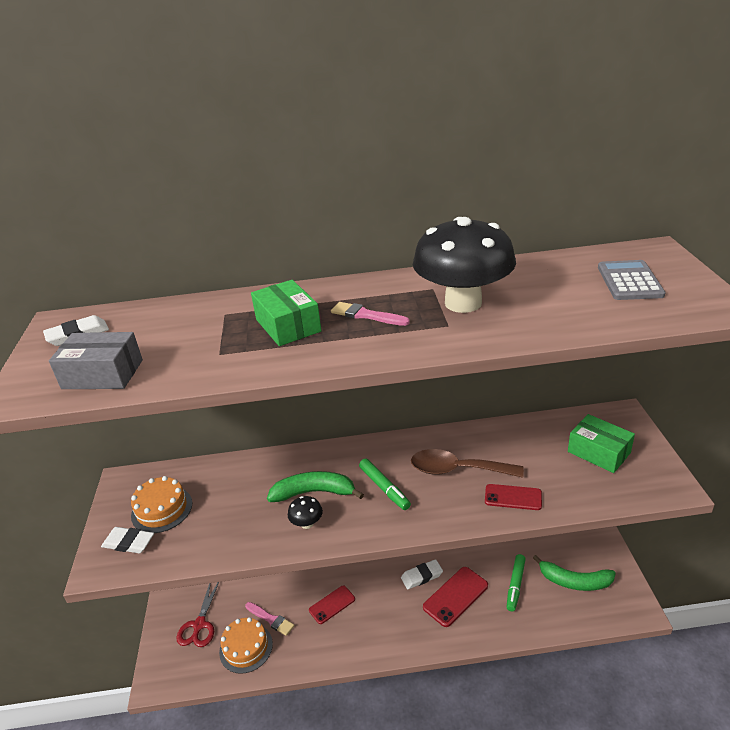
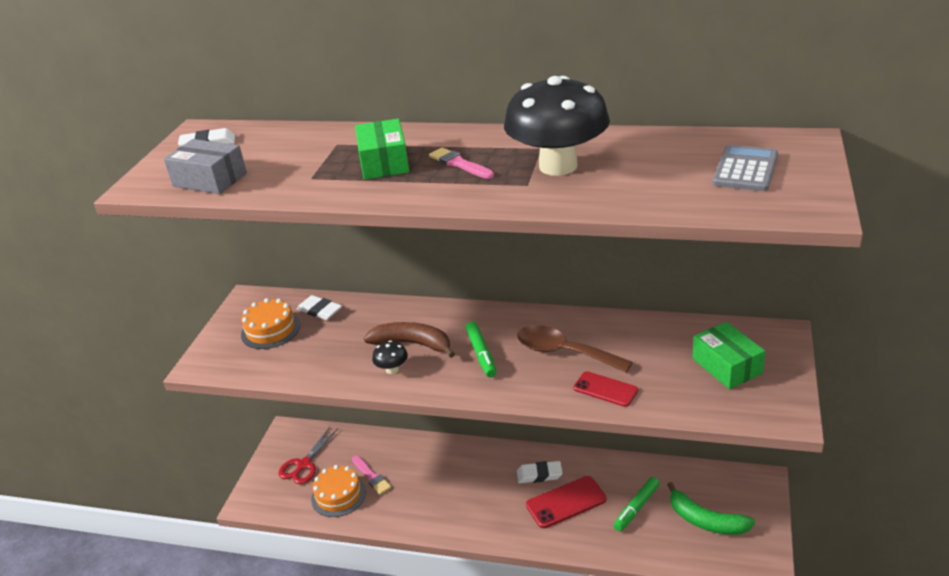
camera: 20 degrees right, 0 degrees up
(128, 543) = (231, 351): white eraser -> white eraser (320, 311)
(314, 492) = (412, 344): green banana -> brown banana
(332, 605) = (436, 478): red phone -> none

